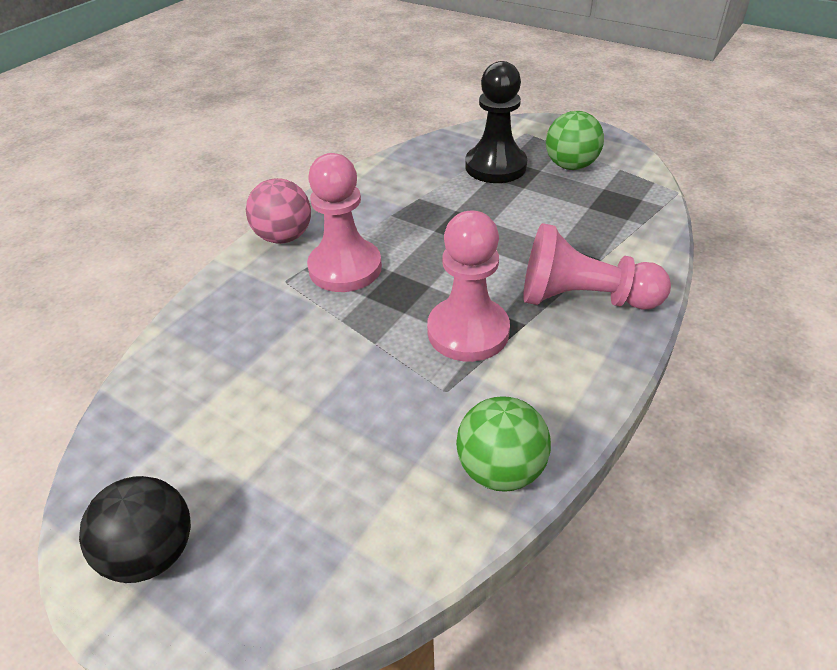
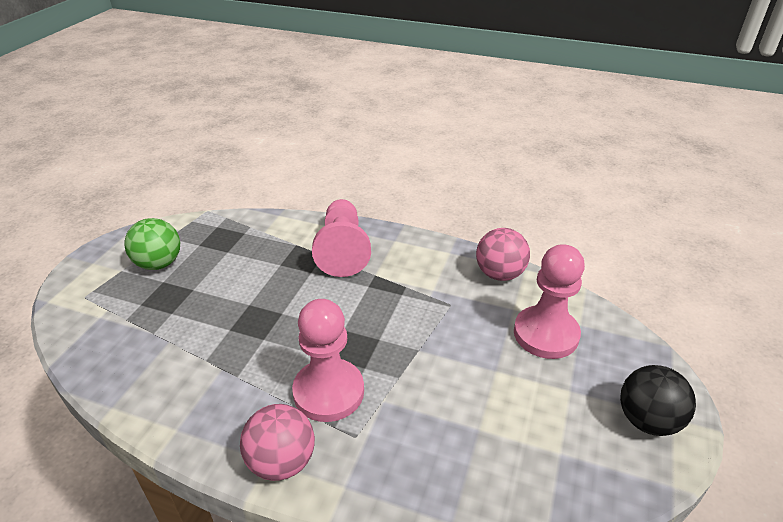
camera: 105 degrees left, 5 degrees down
(468, 331) = (391, 300): pink pawn -> pink pawn (546, 334)
(495, 166) = (152, 311): black pawn -> none
(500, 469) = (499, 274): green ball -> pink ball

